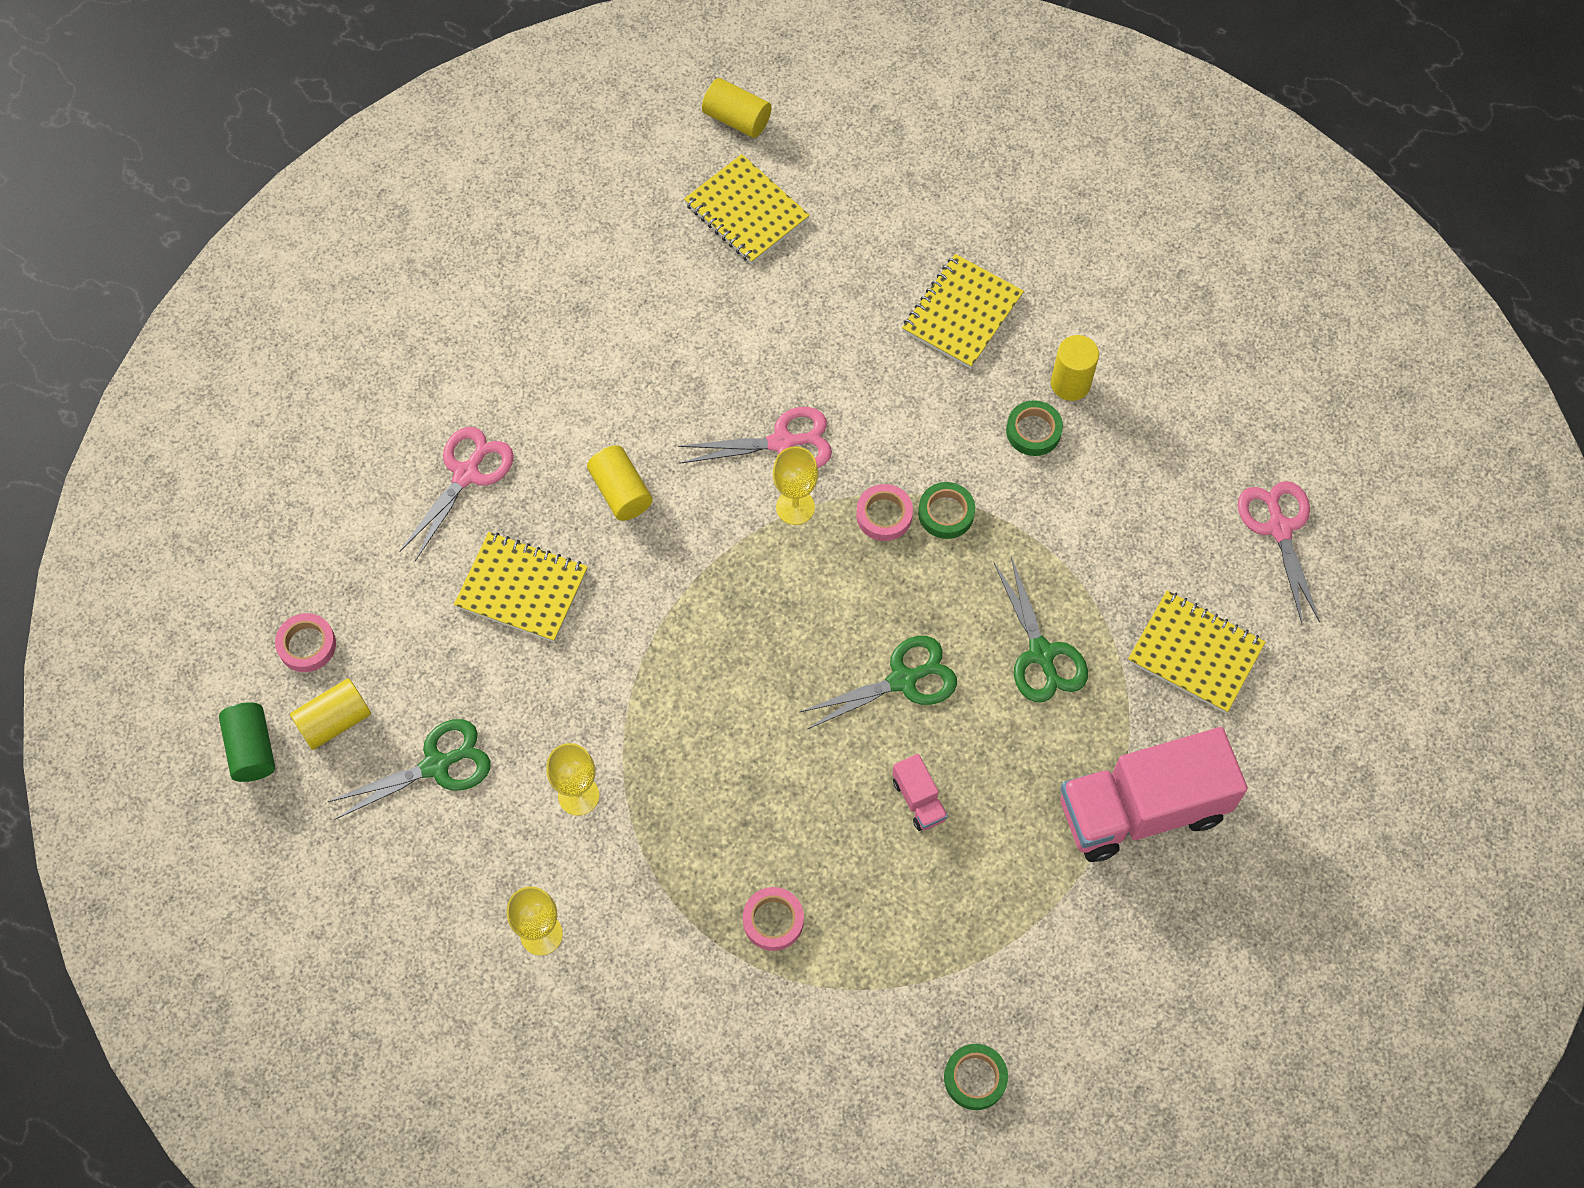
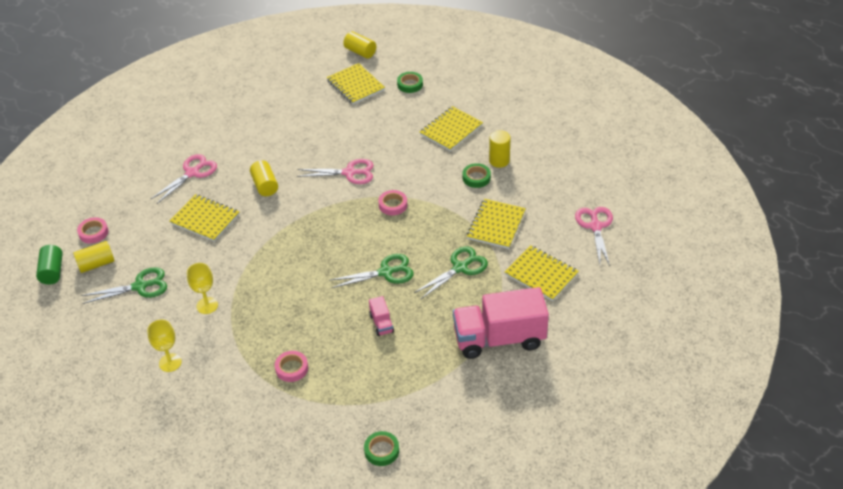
camera: 10 degrees right, 20 degrees down
(795, 507) = (349, 198): yellow goblet -> none
(946, 513) = (424, 206): green tape -> green tape (410, 84)
(1041, 654) = (460, 268): green scissors -> green scissors turned 120 degrees counterclockwise
(1091, 544) = (496, 225): none -> yellow notebook

